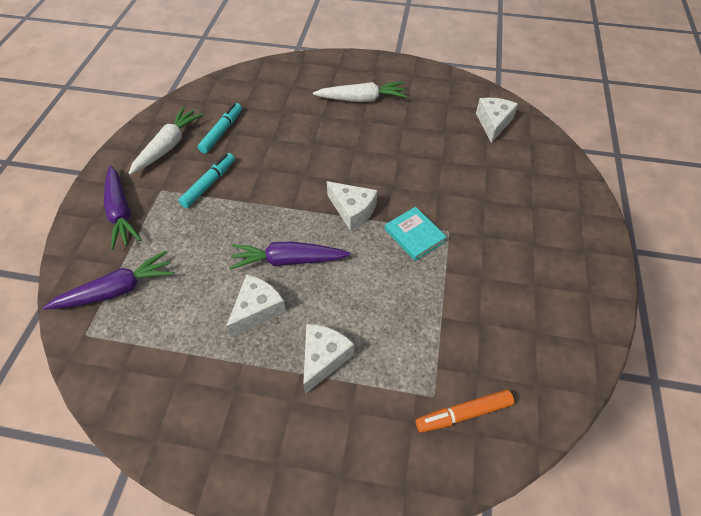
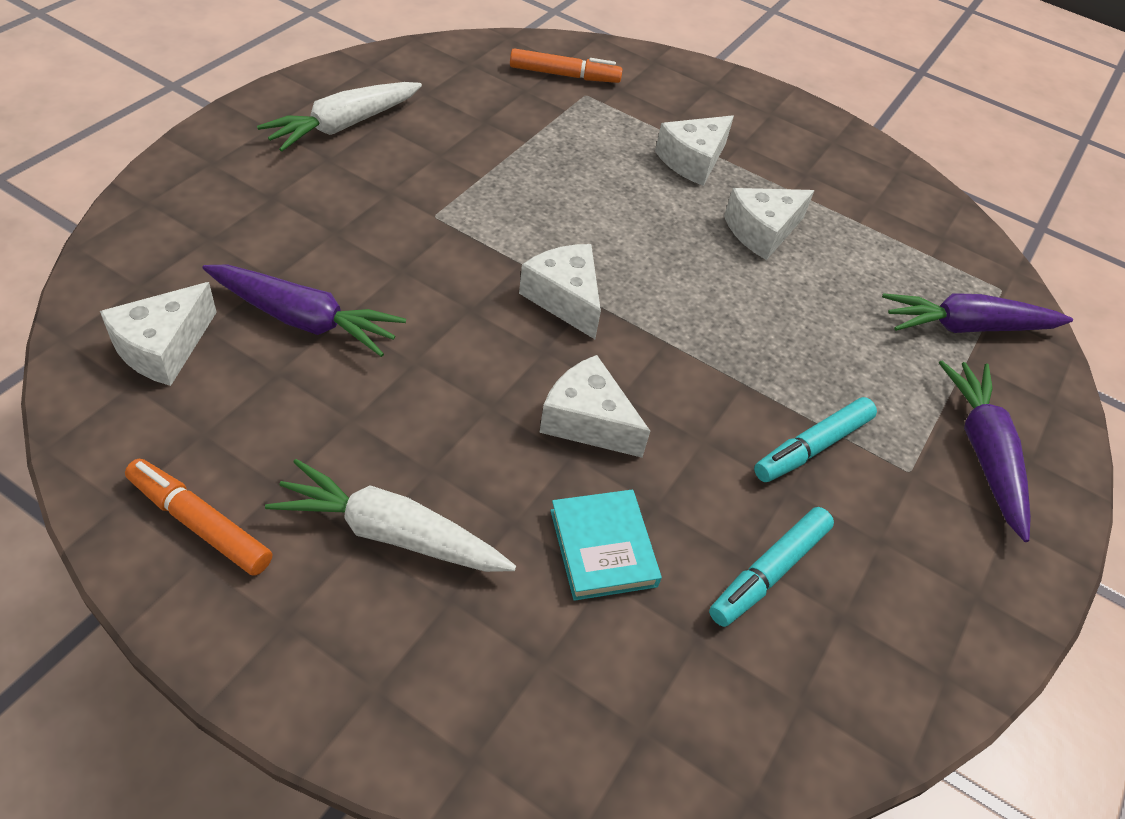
camera: 165 degrees left, 5 degrees down
(168, 146) = (899, 581): white carrot -> white carrot (343, 126)
(288, 260) = (701, 270): purple carrot -> purple carrot (304, 320)
(313, 158) = (587, 421): none -> white cheese
(414, 235) = (491, 229): turquoise book -> turquoise book (603, 548)
(422, 82) = (200, 523): none -> orange marker

